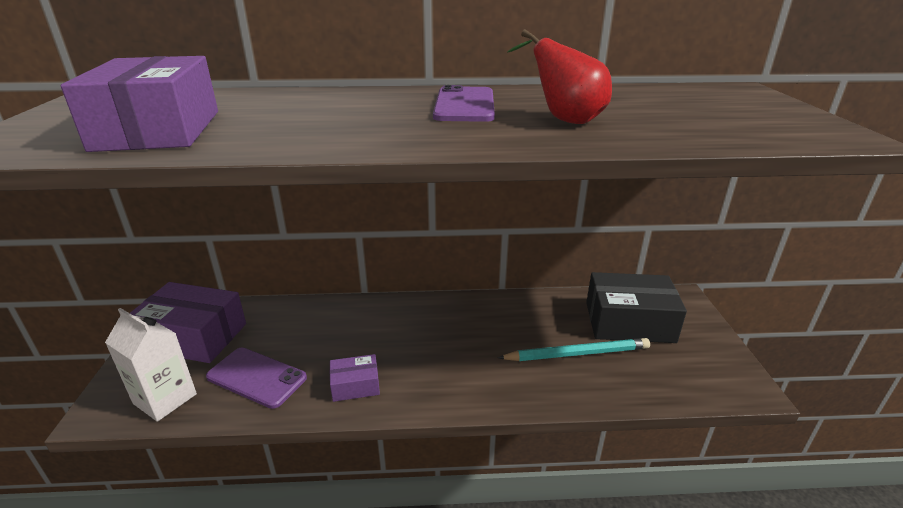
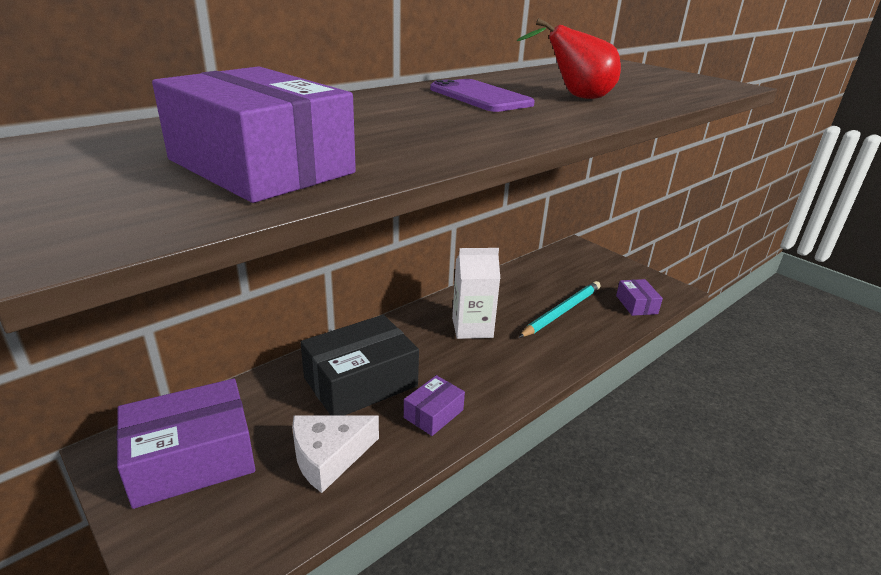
camera: 40 degrees left, 0 degrees up
(165, 399) = (251, 531): white carton -> white carton (472, 327)
(256, 377) = (329, 456): purple phone -> white cheese
(629, 322) = (567, 276): black box -> black box (360, 382)
(674, 383) = (636, 305): none -> purple box

